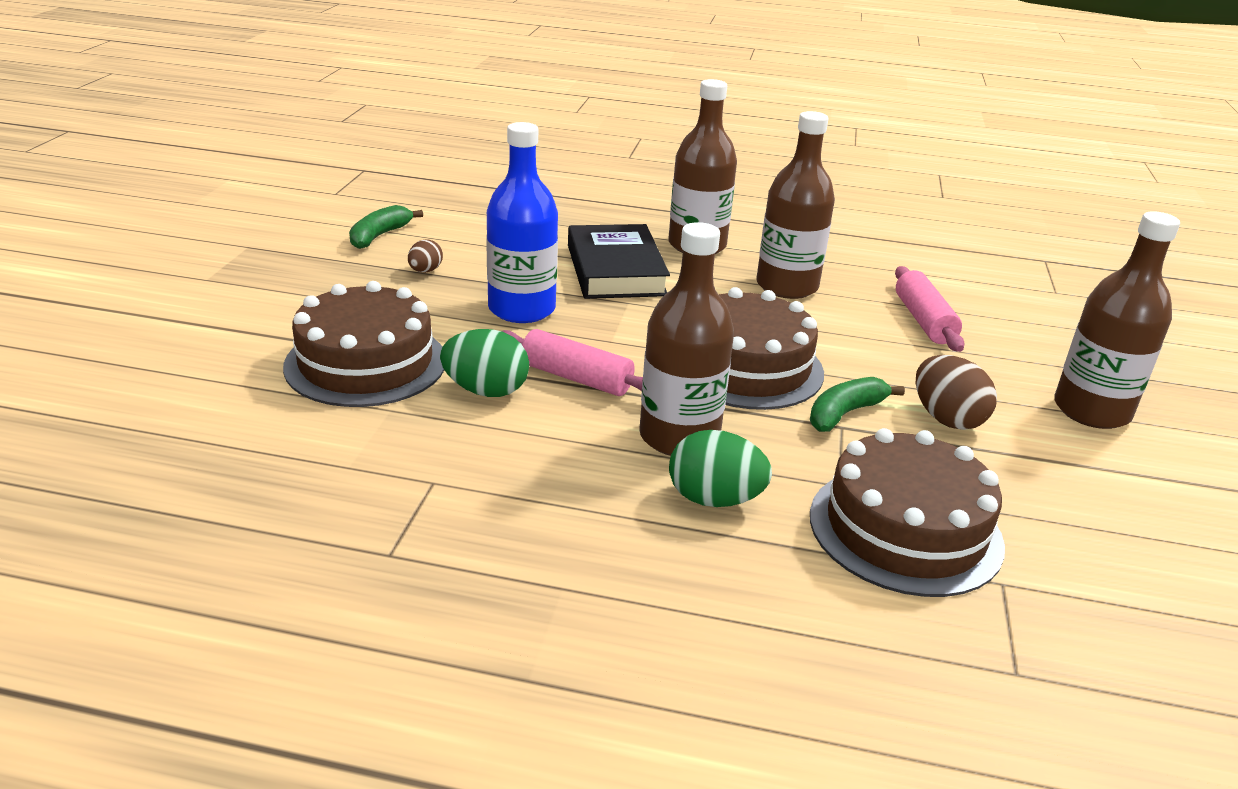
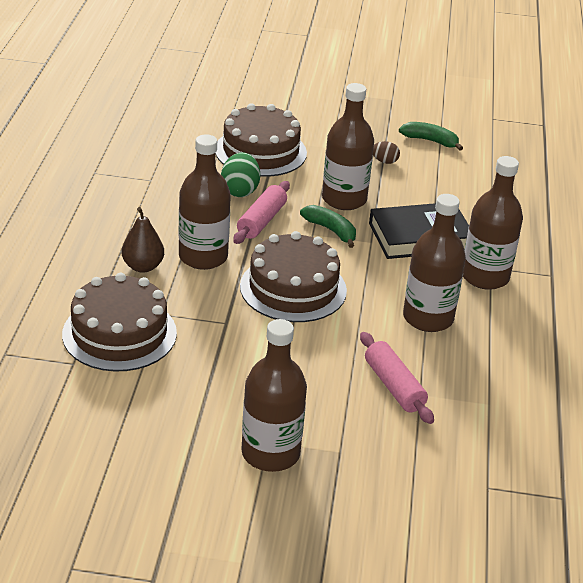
camera: 85 degrees right, 5 degrees up
(522, 309) = (344, 199): blue bottle -> brown bottle
(714, 499) = (143, 266): green egg -> brown pear
(845, 413) = (242, 326): green banana -> green banana (331, 230)
(923, 320) = (394, 386): pink rolling pin -> pink rolling pin turned 75 degrees clockwise
(946, 419) = (244, 372): brown egg -> none

